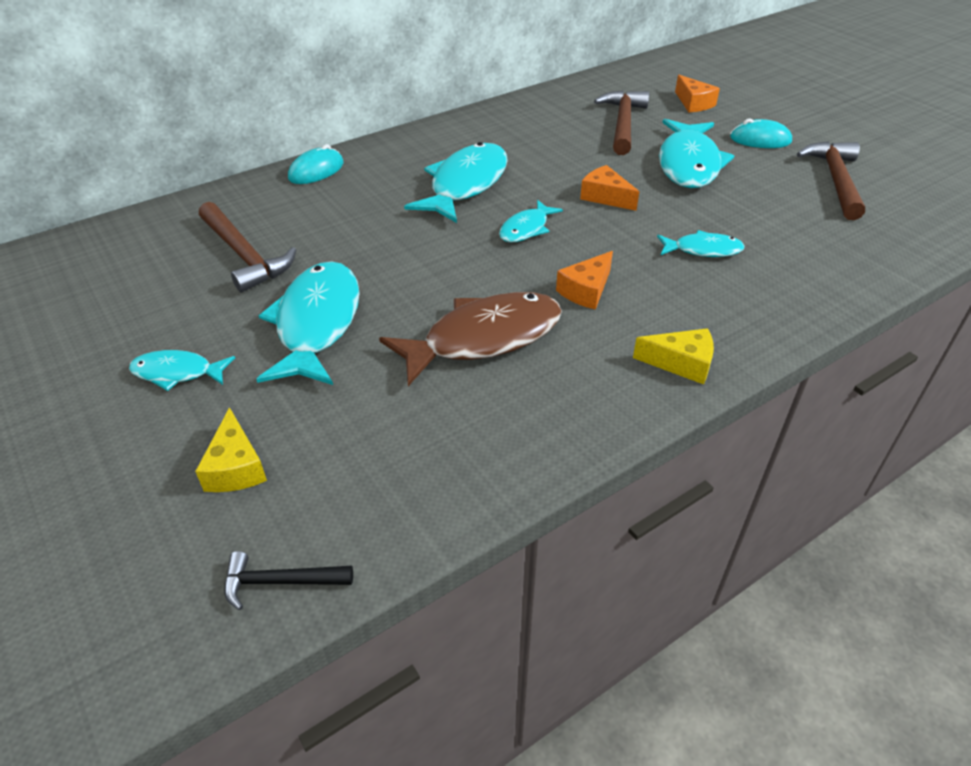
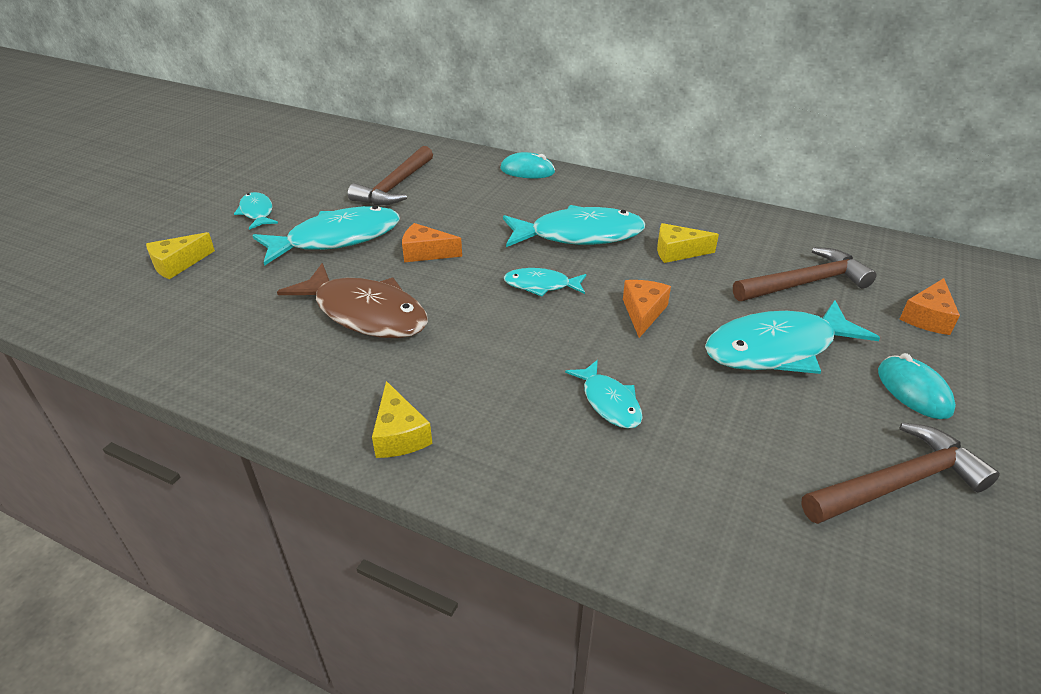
camera: 60 degrees right, 5 degrees down
(280, 582) = (82, 316): black hammer -> none
(536, 152) = (677, 252): none -> yellow cheese
(586, 290) = (472, 346): orange cheese -> orange cheese (426, 253)

